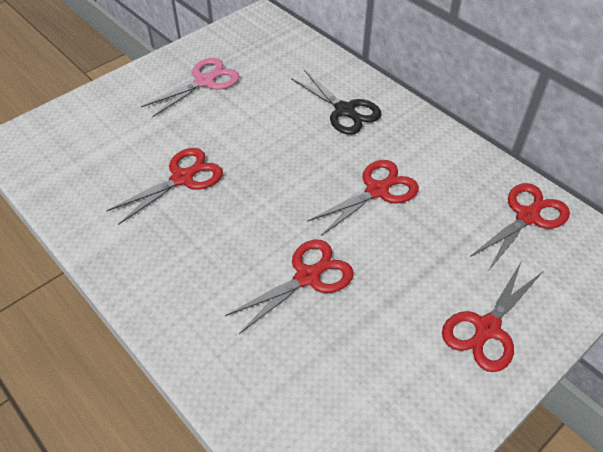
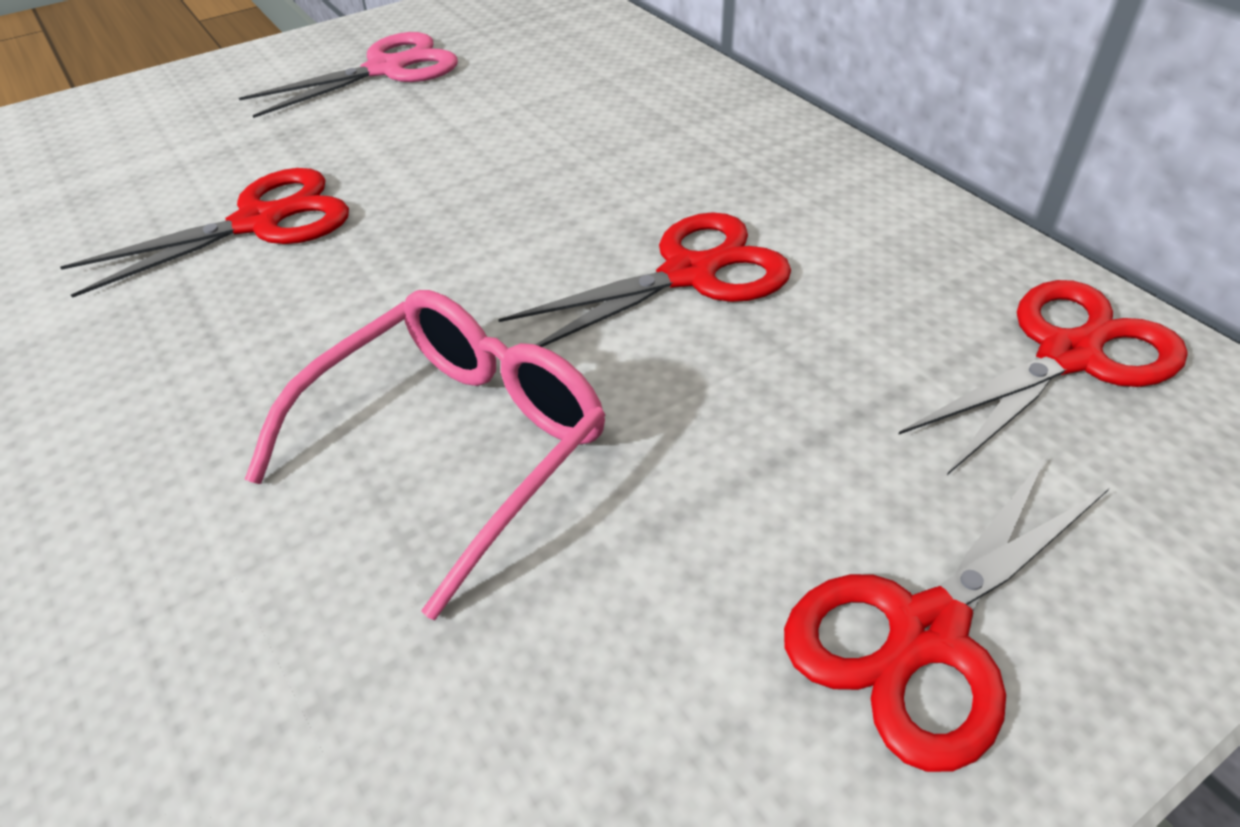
camera: 10 degrees right, 5 degrees down
(307, 277) = (456, 445): red scissors -> pink glasses
(344, 110) = (657, 127): black scissors -> none

